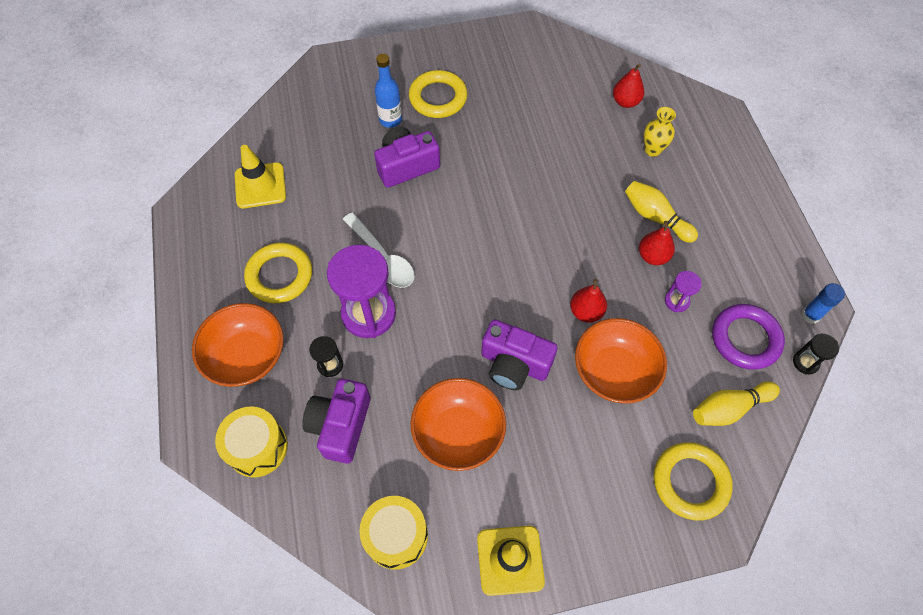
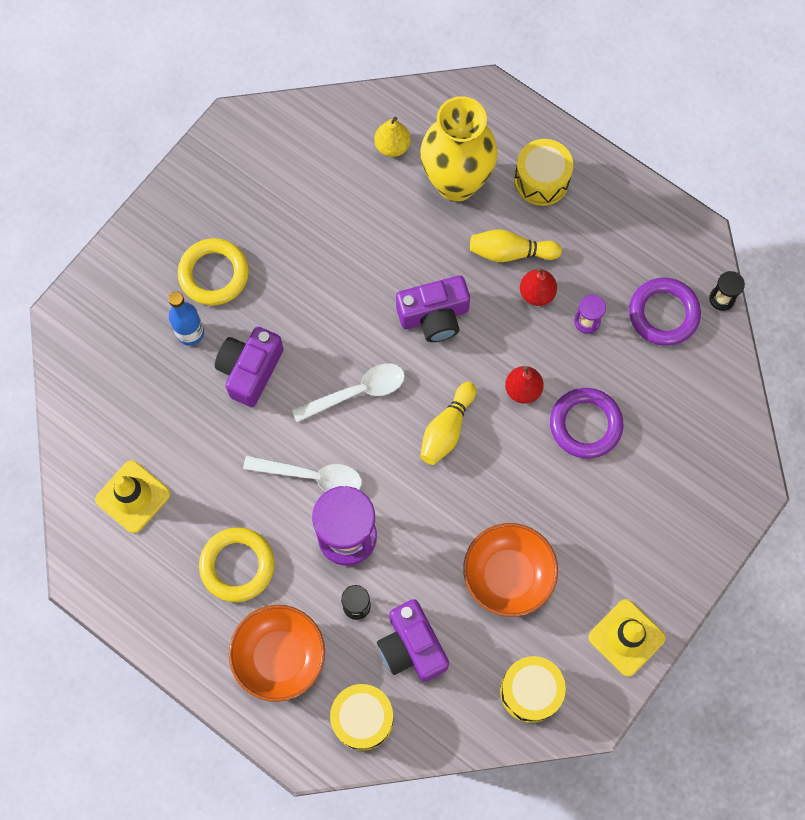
camera: 40 degrees left, 10 degrees up
(464, 228) = (358, 392): none -> white spoon
(514, 364) = (503, 482): purple camera -> purple camera (434, 316)
(614, 371) = (585, 425): orange bowl -> purple ring
(625, 102) = (392, 146): red pear -> yellow pear
(652, 150) = (456, 183): yellow vase -> yellow vase, size x2.24
(690, 482) = (707, 470): yellow ring -> none
(719, 188) = (541, 180): none -> yellow drum
(729, 408) = (693, 386): yellow bowling pin -> yellow bowling pin (447, 429)
(810, 315) = (698, 252): blue glue stick -> none

